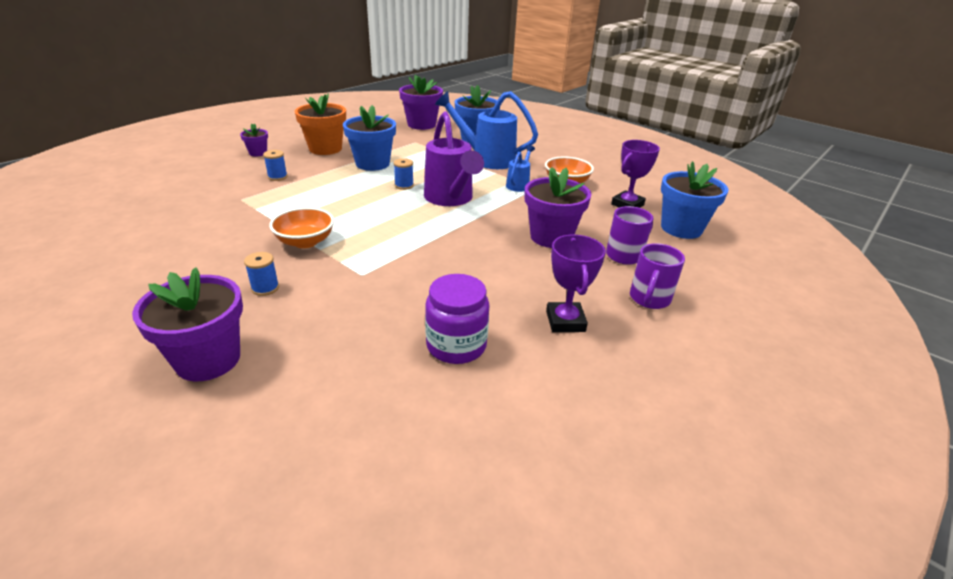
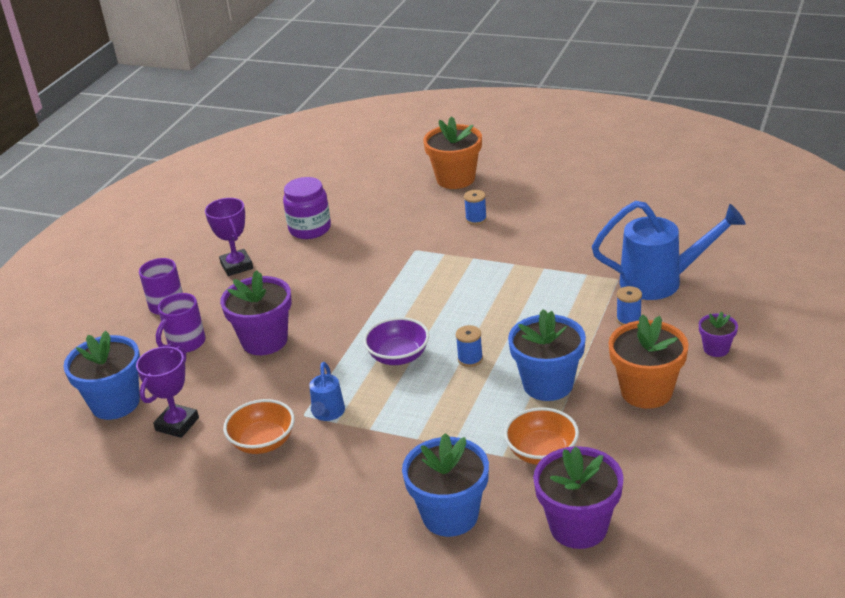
camera: 165 degrees right, 0 degrees up
(208, 359) = (455, 179): purple flower pot -> orange flower pot
(305, 242) = (493, 259): orange bowl -> orange bowl (542, 452)
(451, 199) = (398, 356): purple watering can -> purple bowl
(486, 159) = (400, 458): blue watering can -> blue watering can (662, 281)

